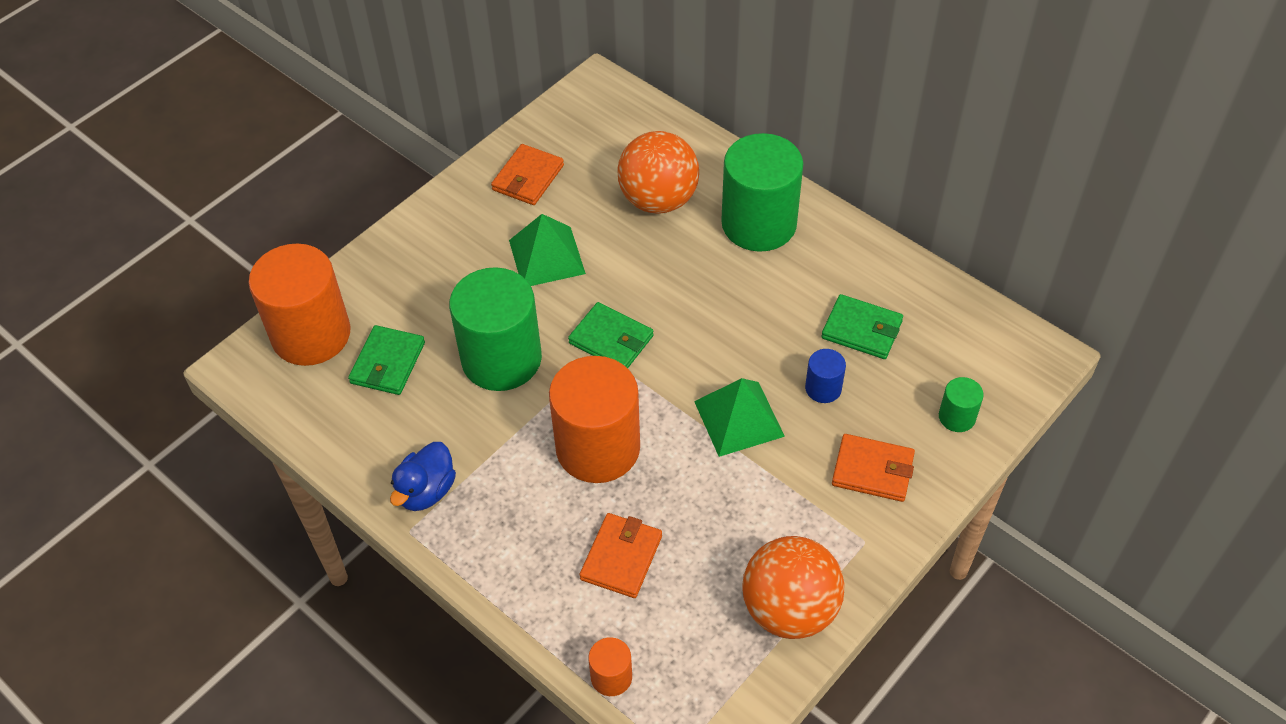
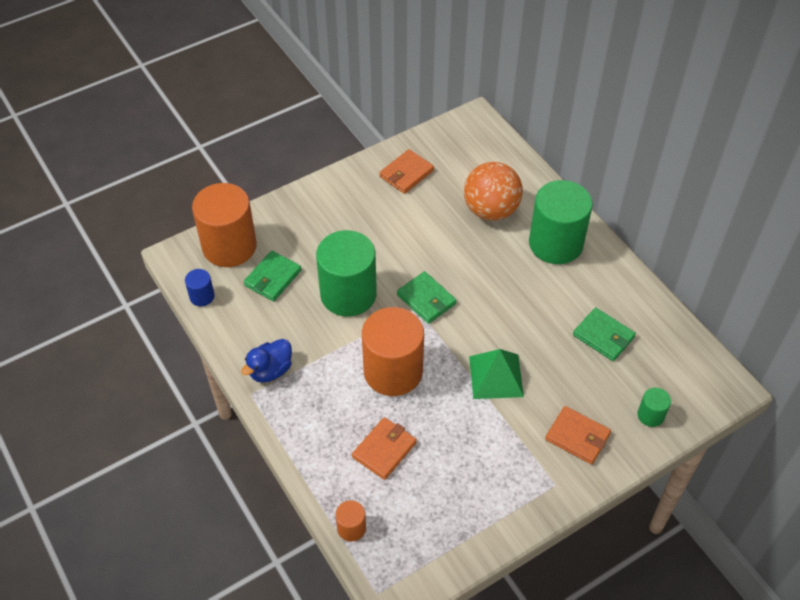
camera: 15 degrees right, 0 degrees up
(547, 256) = (401, 231): green pyramid -> none
(789, 609) = (487, 516): orange ball -> none
(823, 388) = (562, 370): blue cylinder -> blue cylinder (202, 296)

